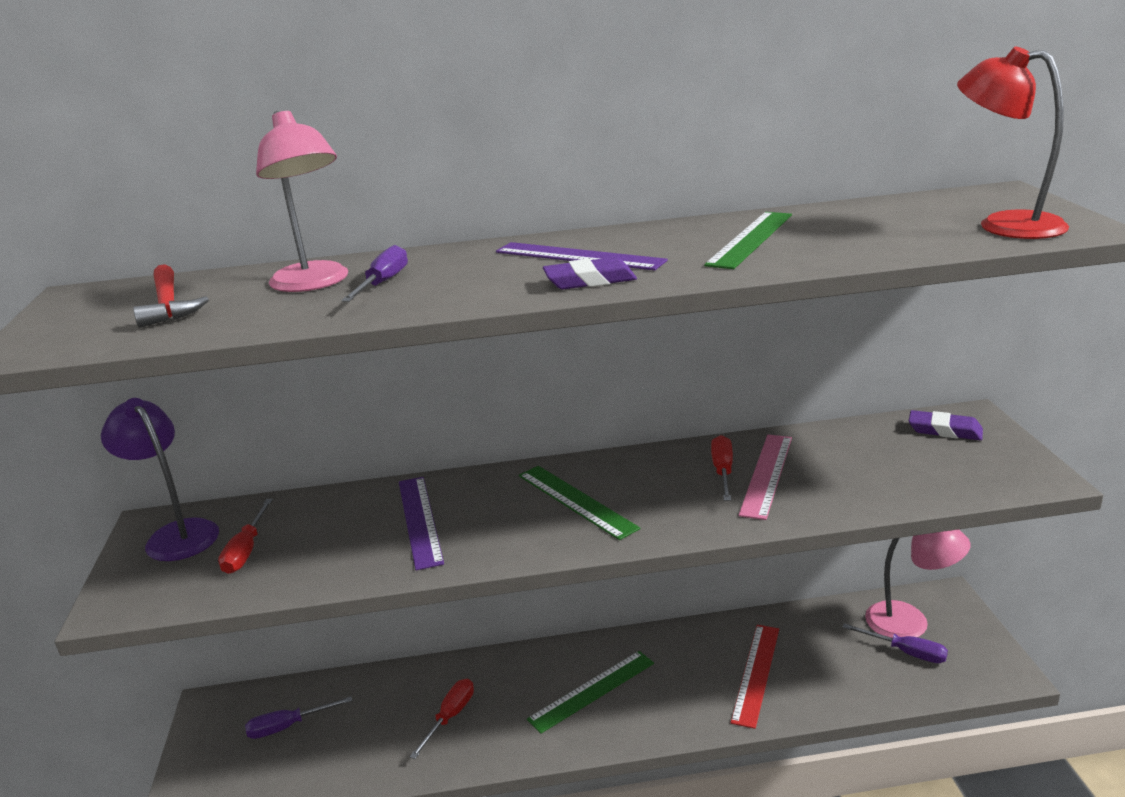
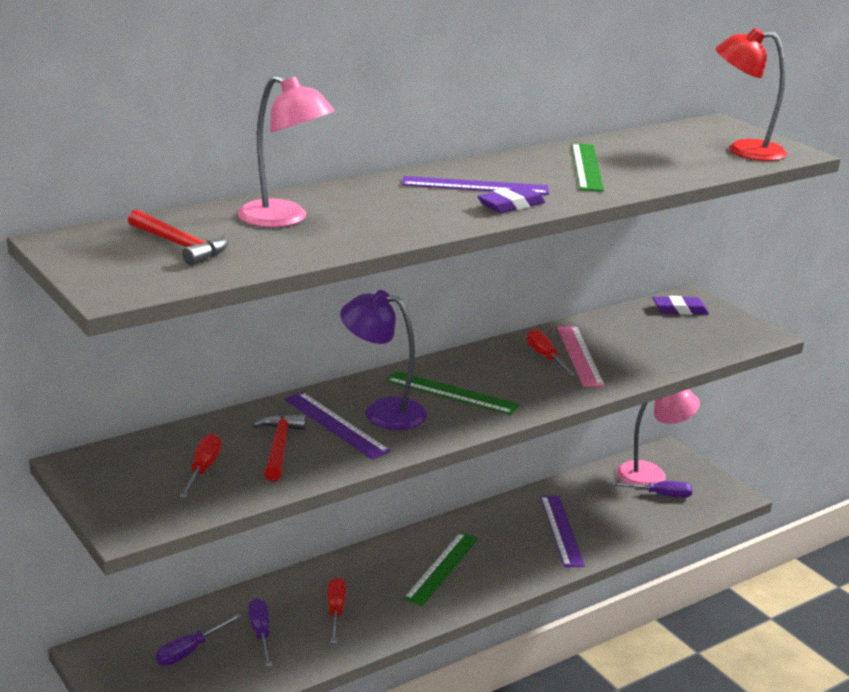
camera: 30 degrees left, 0 degrees up
(176, 534) = (116, 468): purple lamp -> purple lamp (382, 412)
(246, 550) = (203, 469): red screwdriver -> red screwdriver turned 150 degrees counterclockwise
(339, 538) = (279, 447): none -> red hammer
(383, 283) = (346, 216): purple screwdriver -> purple screwdriver (260, 633)
(756, 673) = (561, 530): red ruler -> purple ruler

